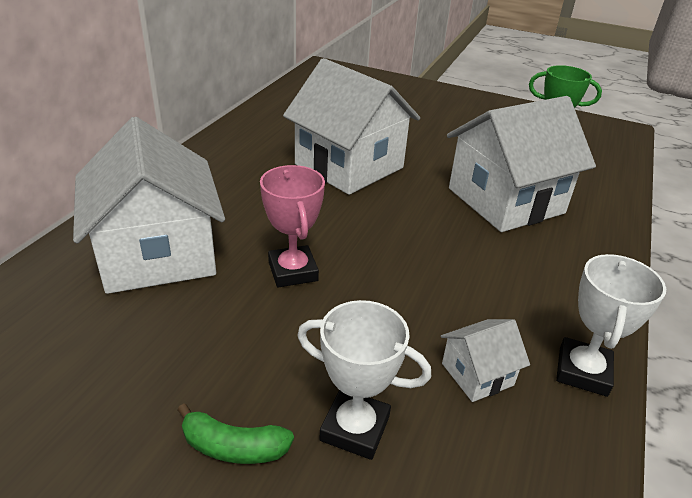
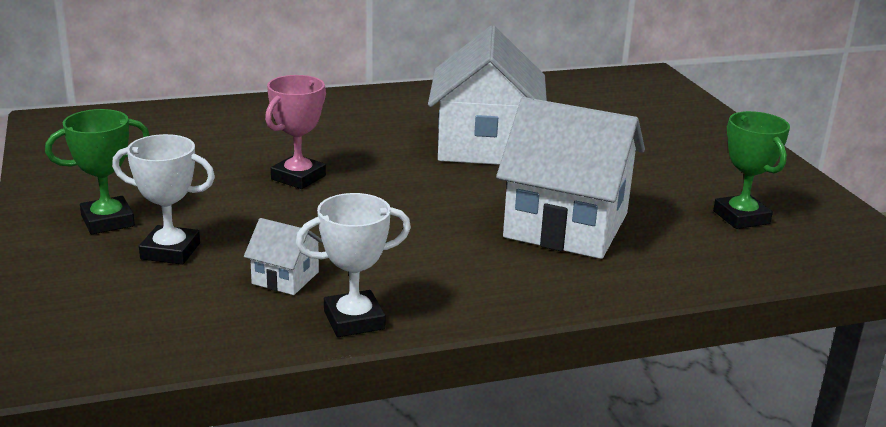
camera: 50 degrees right, 10 degrees down
(158, 254) = (244, 131): white house -> none
(234, 447) = (107, 221): green banana -> green trophy
(355, 428) = (170, 251): white trophy -> white trophy turned 60 degrees counterclockwise

